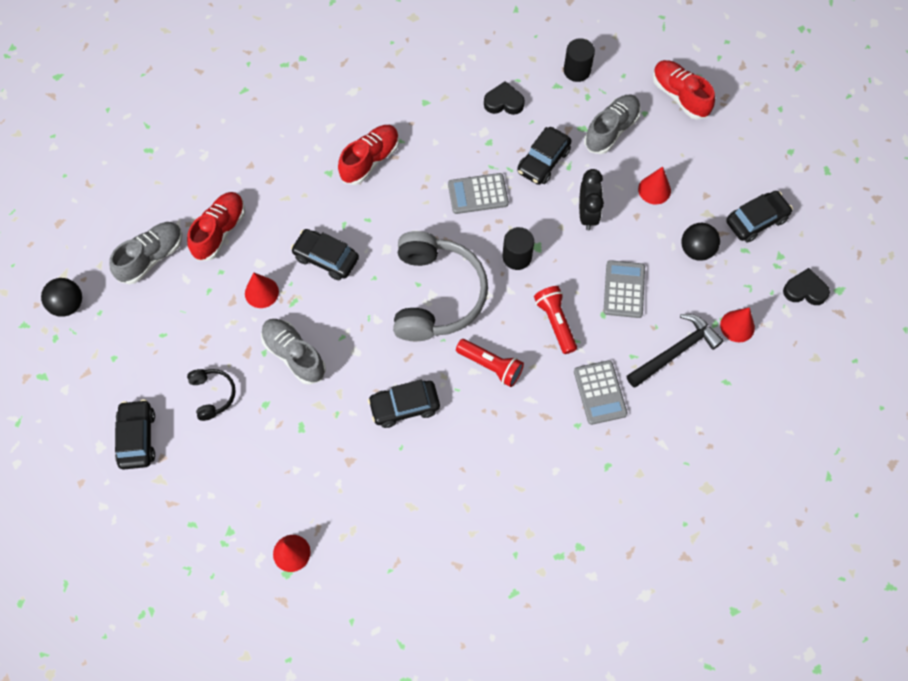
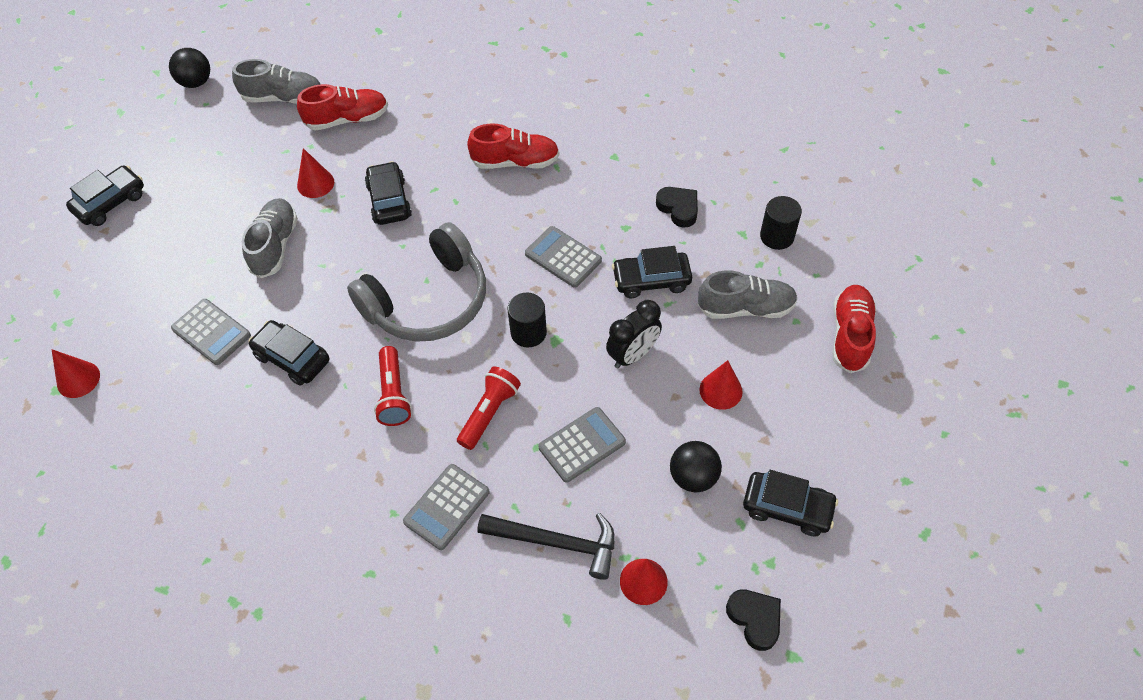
camera: 50 degrees right, 10 degrees down
(212, 395) = (190, 220): black headphones -> none
(333, 443) = (211, 332): none -> grey calculator

